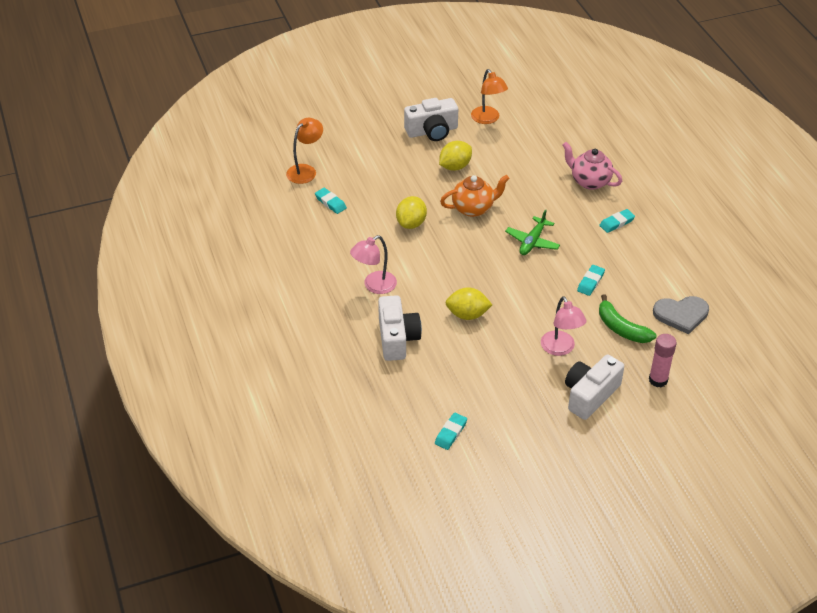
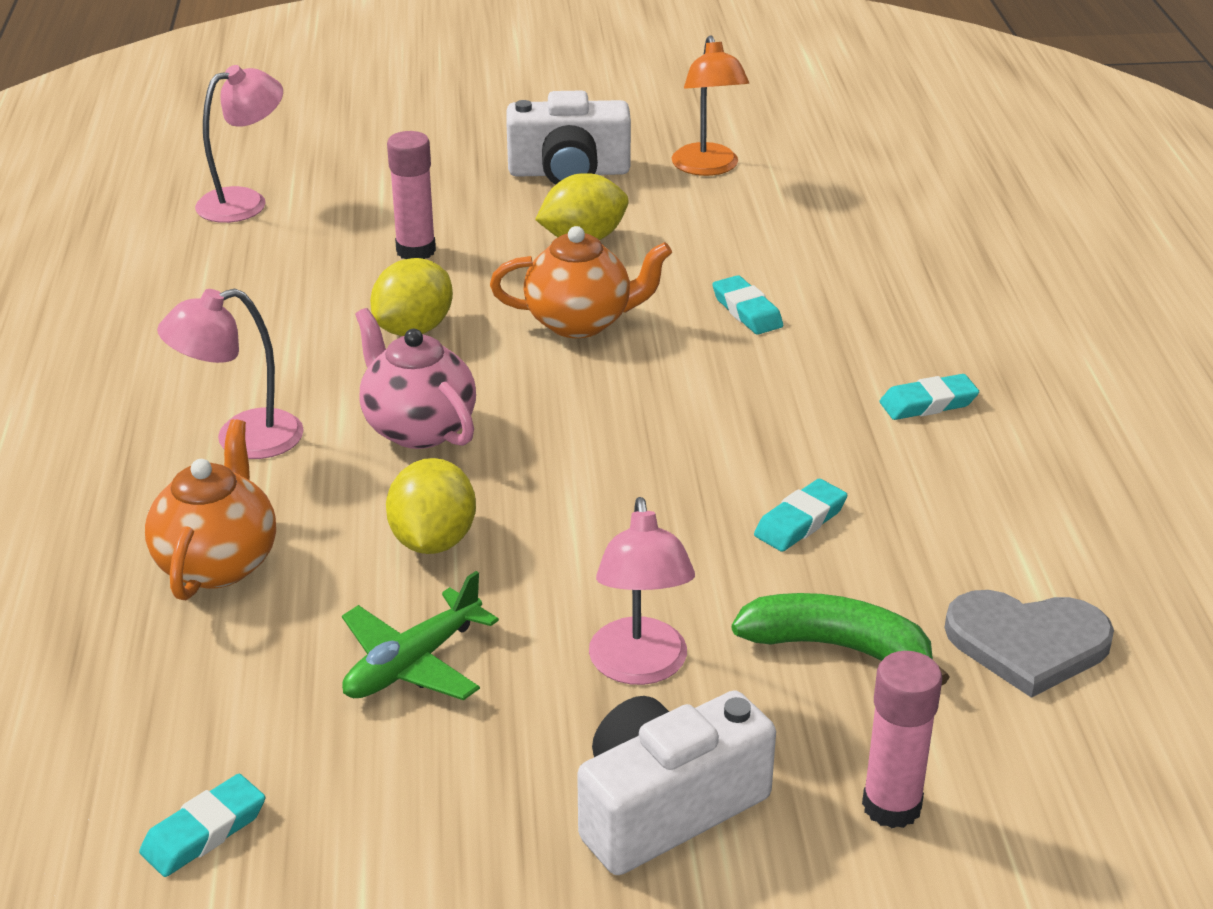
camera: 15 degrees right, 10 degrees down
(305, 170) = (245, 202): orange lamp -> pink lamp
(330, 203) = (257, 265): turquoise eraser -> turquoise eraser (747, 311)
(391, 184) = (416, 251): none -> pink glue stick
(397, 338) = (218, 563): white camera -> orange teapot
(467, 314) = (433, 541): yellow lemon -> yellow lemon turned 75 degrees clockwise
(532, 241) = (690, 409): green plane -> green plane (412, 663)
(589, 181) = (895, 310): pink teapot -> pink teapot (418, 428)
(621, 328) = (837, 647): green banana -> green banana turned 135 degrees clockwise

